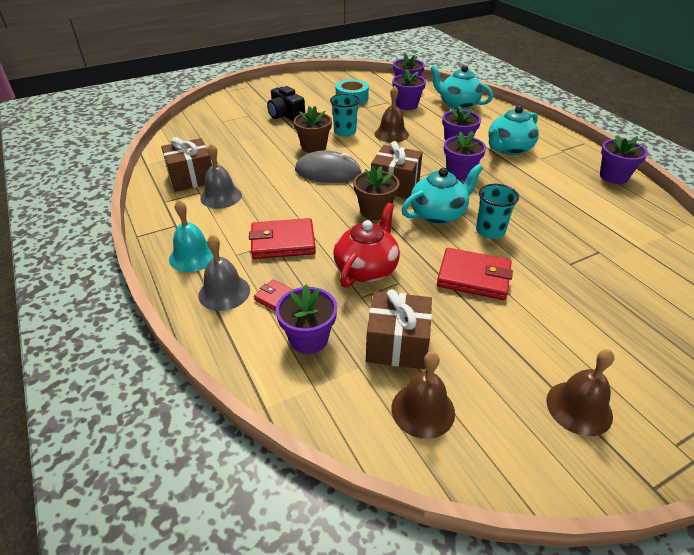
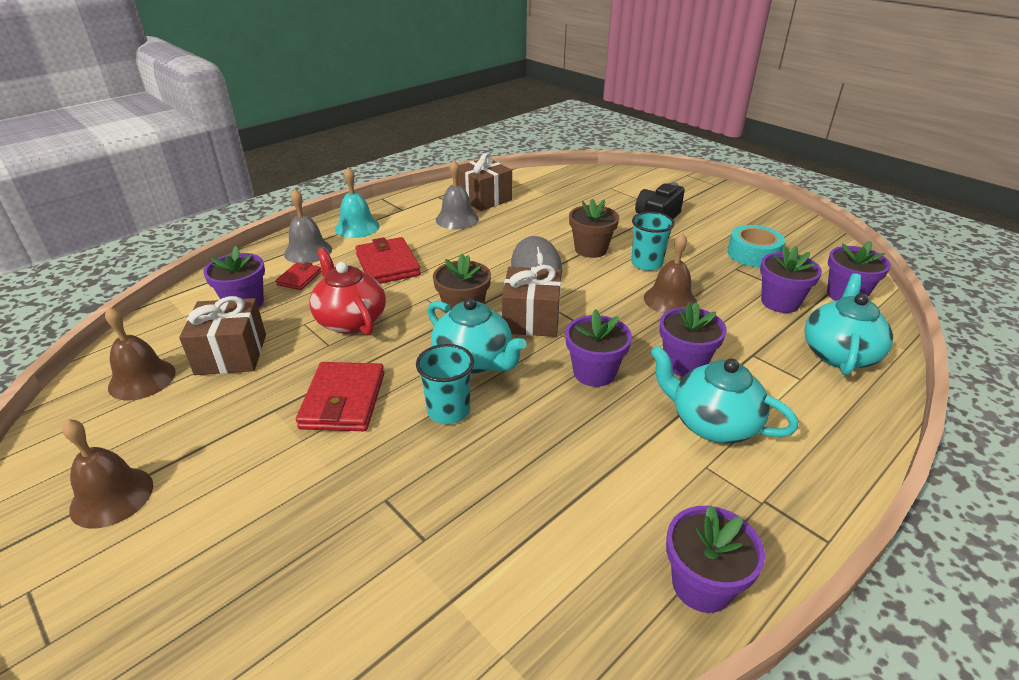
camera: 75 degrees right, 5 degrees down
(366, 269) = (350, 320): red teapot -> red teapot turned 135 degrees counterclockwise

